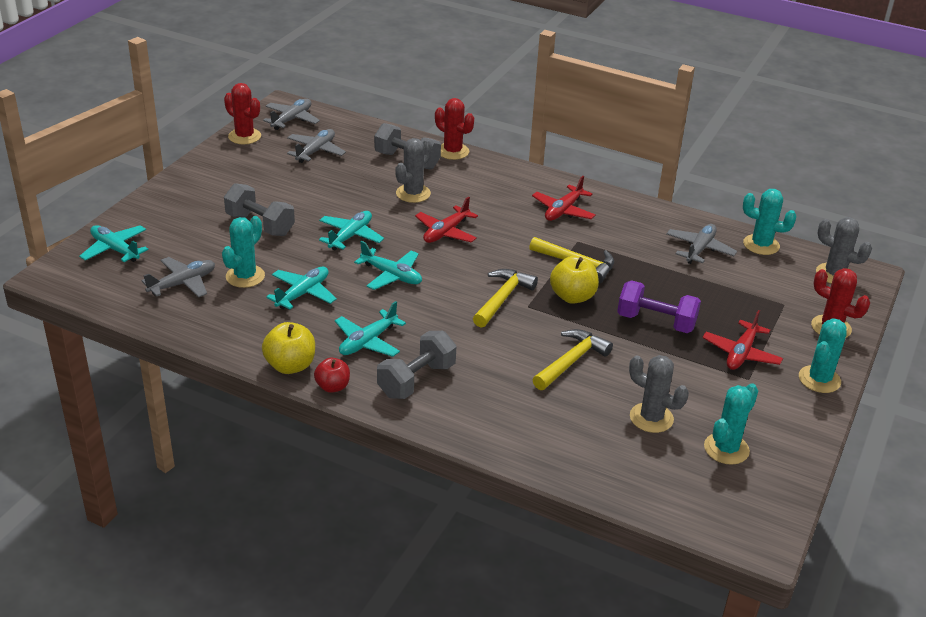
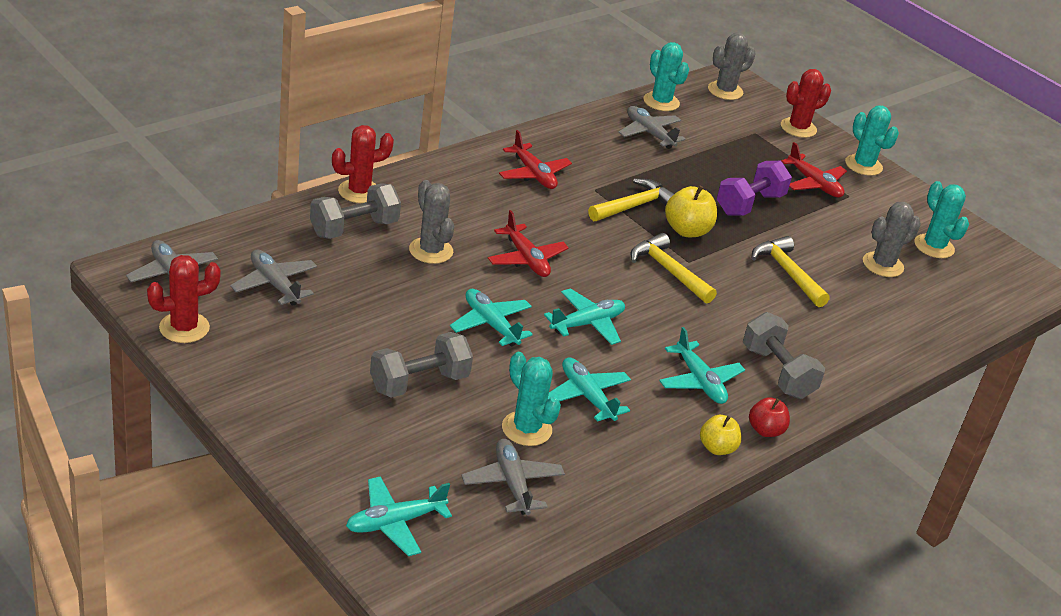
camera: 70 degrees left, 0 degrees up
(290, 366) = (717, 448): yellow apple -> yellow apple, size x0.66
(761, 245) = (661, 102): turquoise cactus -> turquoise cactus turned 75 degrees counterclockwise

